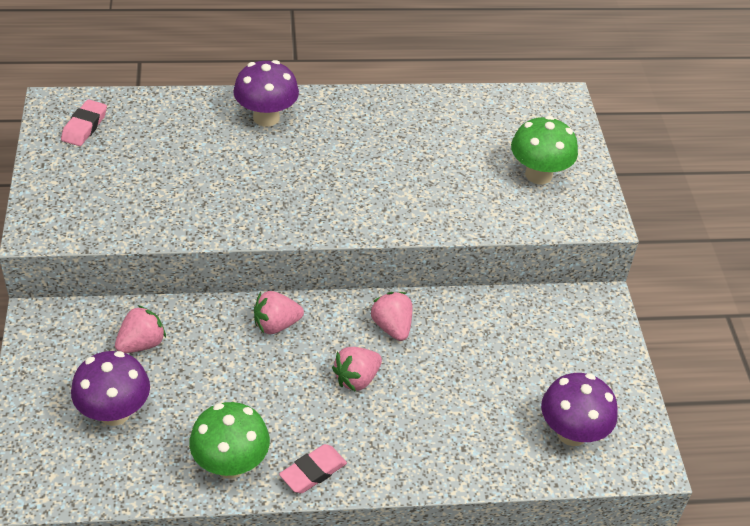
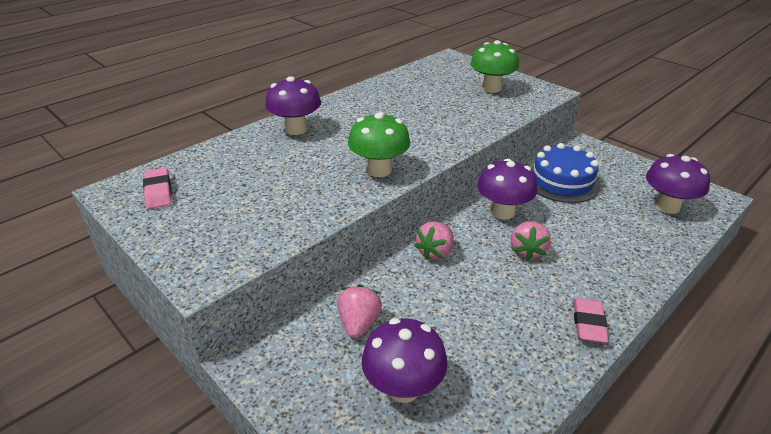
camera: 35 degrees left, 10 degrees down
(230, 464) = (534, 360): green mushroom -> green mushroom (379, 170)
(392, 327) = (503, 212): pink strawberry -> purple mushroom
(504, 334) = (562, 181): none -> blue cake

